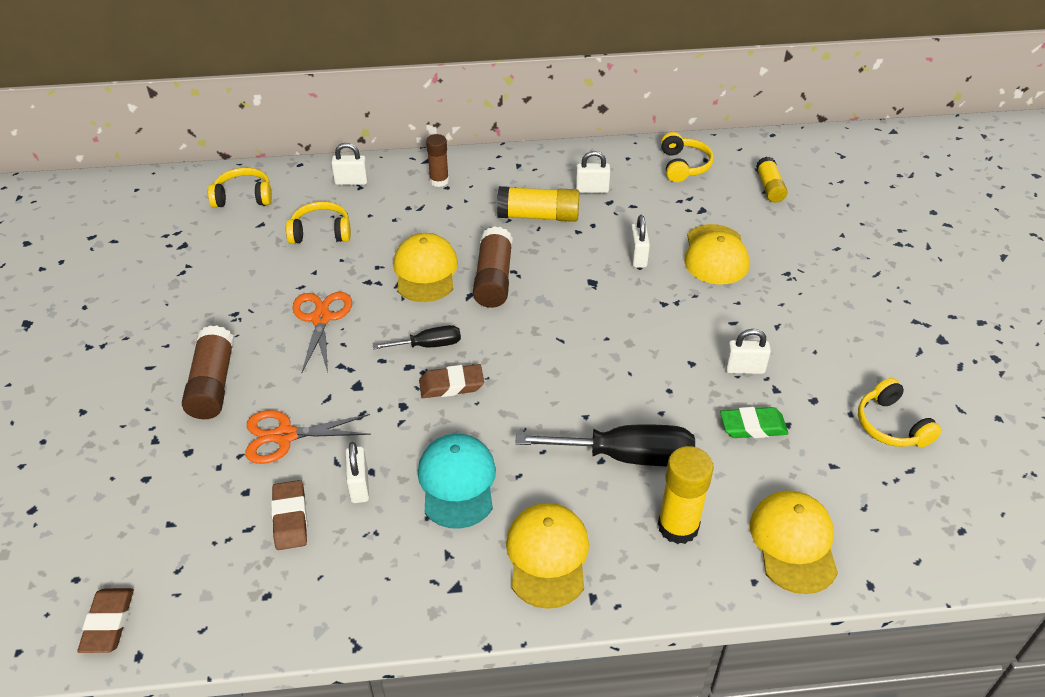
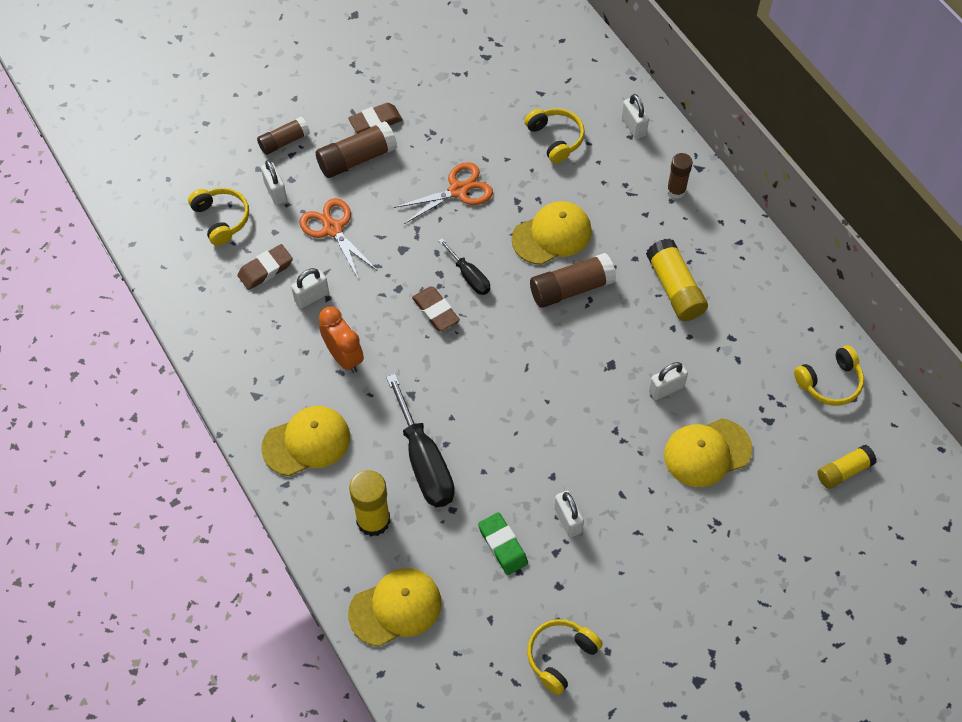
camera: 65 degrees right, 15 degrees up
(108, 623) = (146, 215): brown eraser -> brown eraser (375, 122)
(131, 441) = (284, 141): none -> brown glue stick
(243, 197) = (566, 63): yellow headphones -> yellow headphones (221, 219)
(457, 482) = (344, 357): turquoise cap -> orange clock
(592, 189) = (740, 316): white padlock -> white padlock (275, 192)

